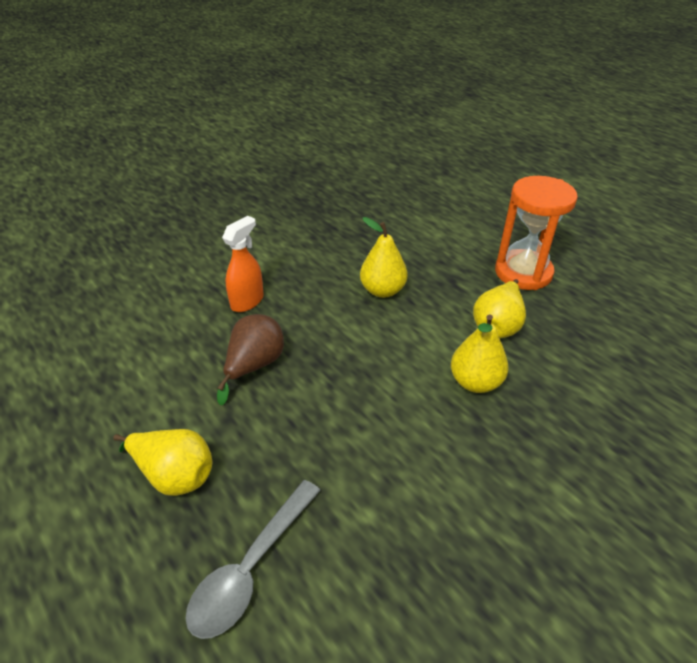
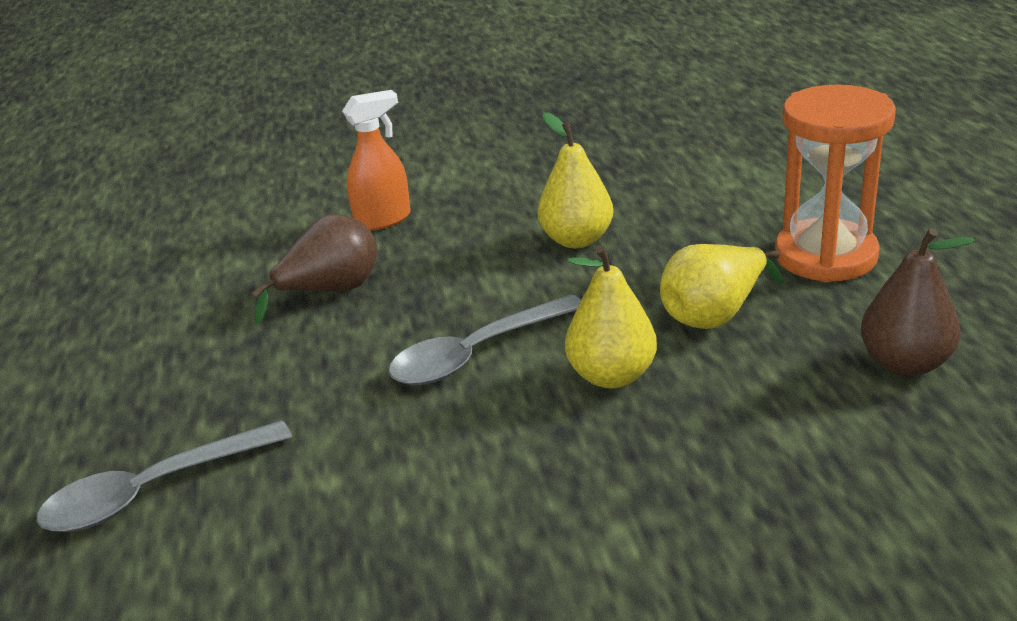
camera: 30 degrees right, 10 degrees down
(174, 475) = (150, 379): yellow pear -> none
(386, 388) = (477, 353): none -> grey spoon
(611, 332) = (905, 363): none -> brown pear

